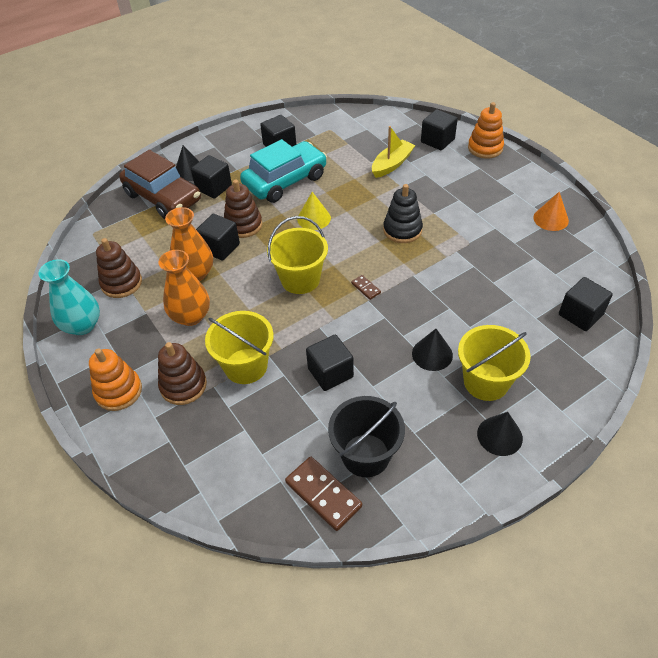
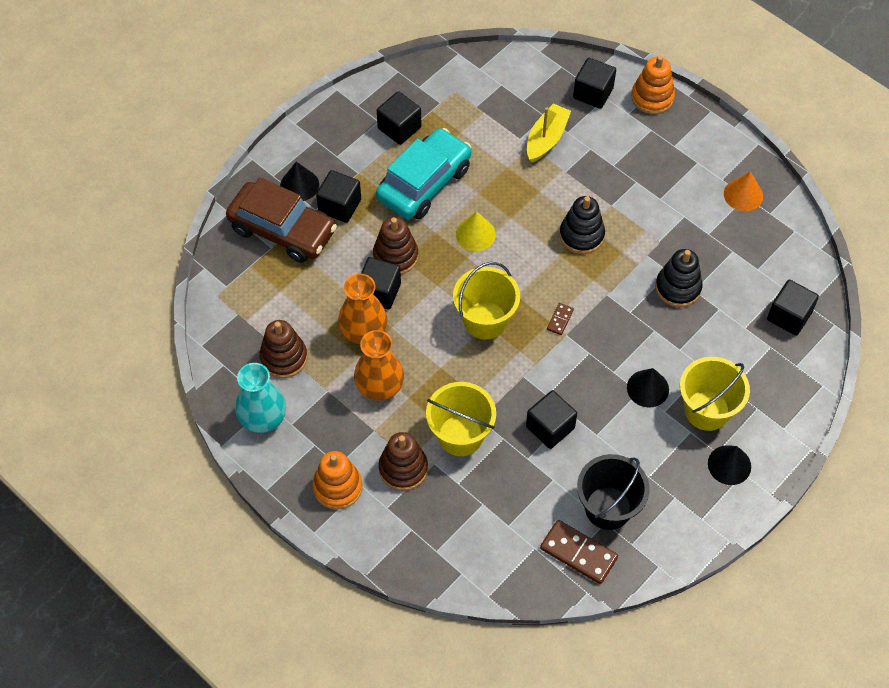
camera: 15 degrees left, 10 degrees up
(366, 288) = (560, 320): brown domino -> brown domino turned 75 degrees clockwise
(478, 278) = (678, 288): none -> black stacking toy

